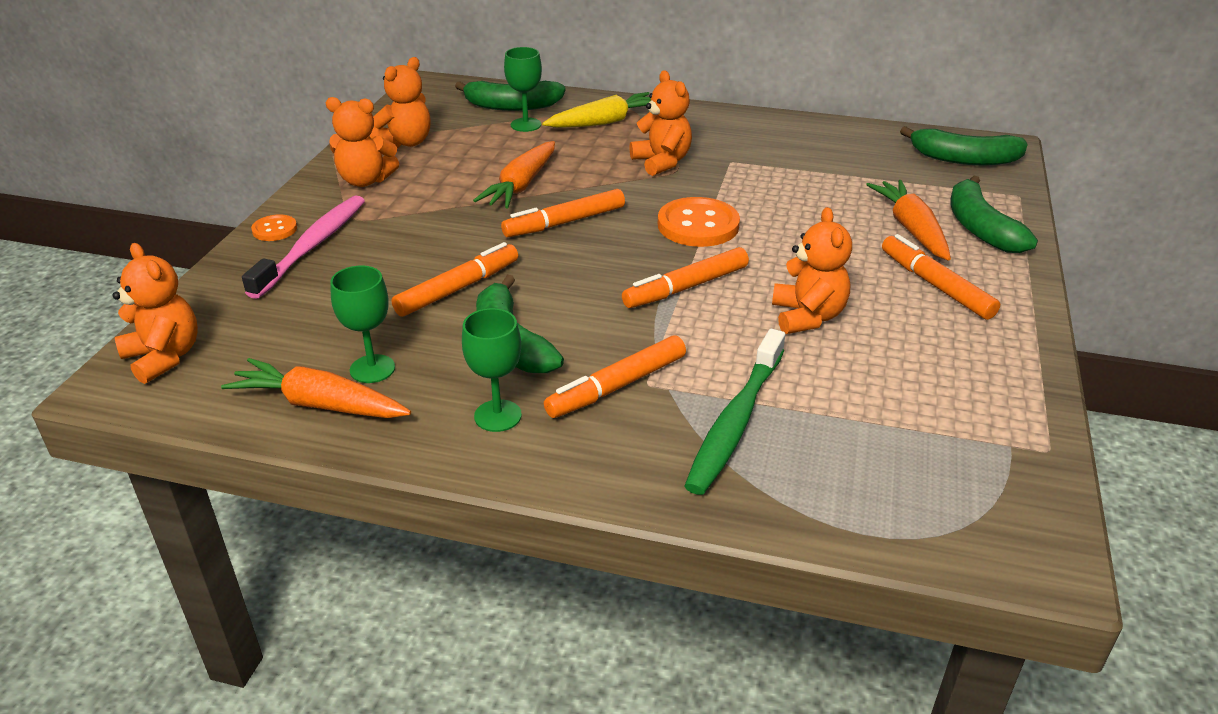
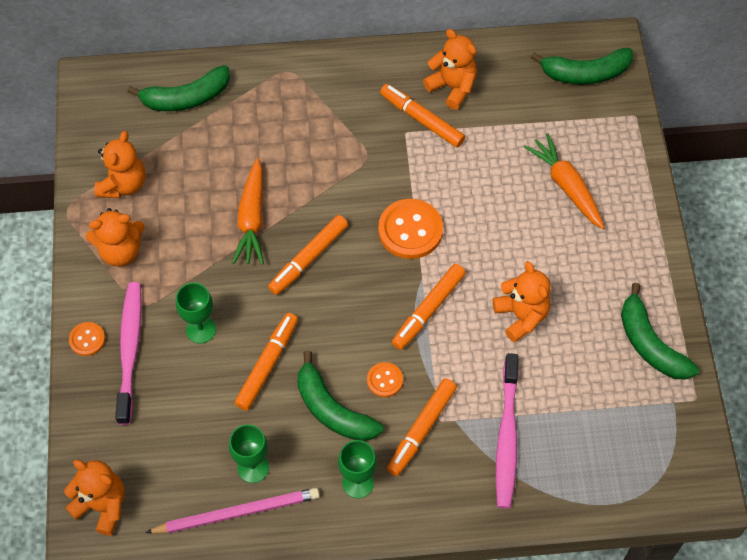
camera: 20 degrees left, 25 degrees up
(319, 404) = (237, 513): orange carrot -> pink pencil
(526, 125) = (213, 125): green goblet -> green goblet (201, 329)
(594, 332) = (384, 380): none -> orange button
(605, 122) = (279, 101): yellow carrot -> none
(662, 162) = (350, 150): orange teddy bear -> orange teddy bear (452, 87)
(736, 421) = (507, 437): green toothbrush -> pink toothbrush
(935, 285) = (597, 252): orange marker -> orange marker (422, 119)
(980, 228) = (615, 169): green banana -> green banana (650, 344)

